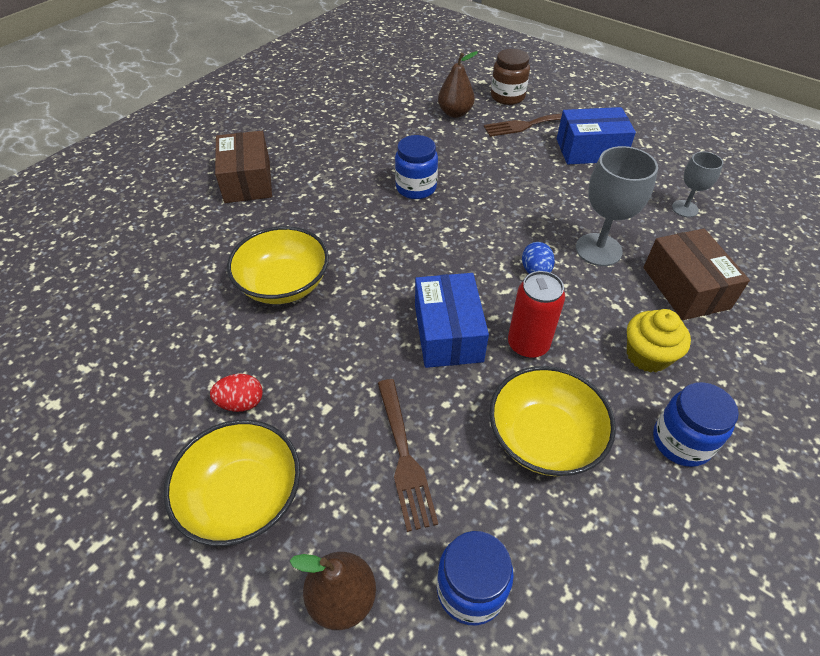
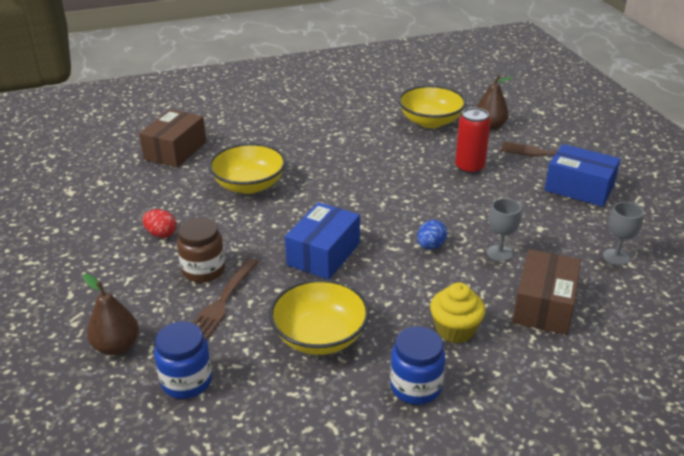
camera: 35 degrees right, 15 degrees down
(243, 497) = (116, 277): yellow bowl -> yellow bowl (430, 121)
(247, 181) = (289, 120): brown box -> brown box (175, 150)
(416, 188) = (401, 163): blue jar -> none
(507, 97) = (550, 129): brown jar -> brown jar (203, 270)
(528, 344) = (371, 284): red can -> red can (469, 167)
(598, 250) = (499, 253): grey goblet -> grey goblet, size x0.59

